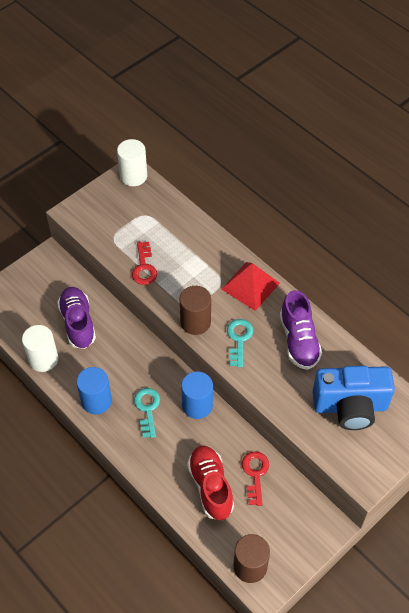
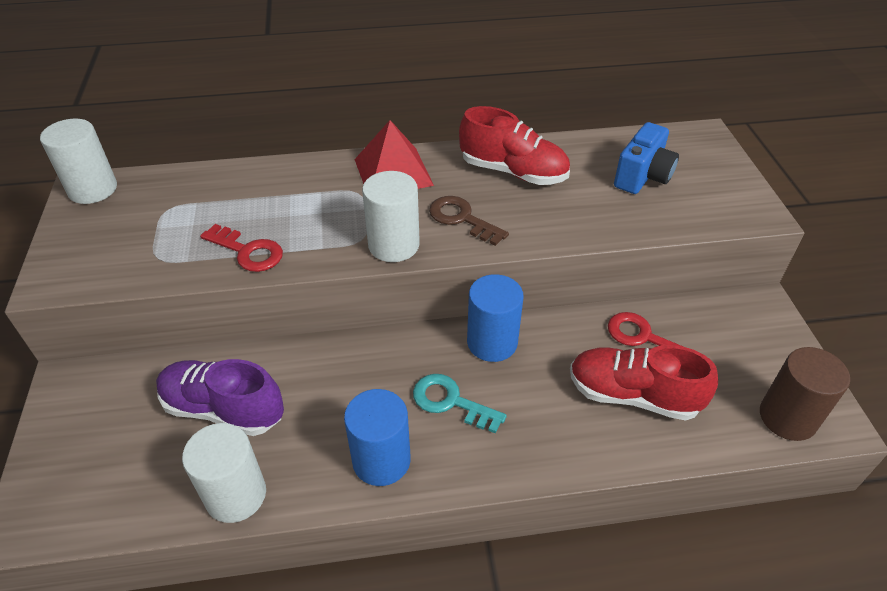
camera: 55 degrees left, 10 degrees down
(195, 322) = (393, 245): brown cylinder -> white cylinder
(239, 339) = (461, 219): turquoise key -> brown key
(299, 340) = (513, 172): purple shoe -> red shoe
(350, 406) = (642, 177): blue camera -> blue camera, size x0.63

